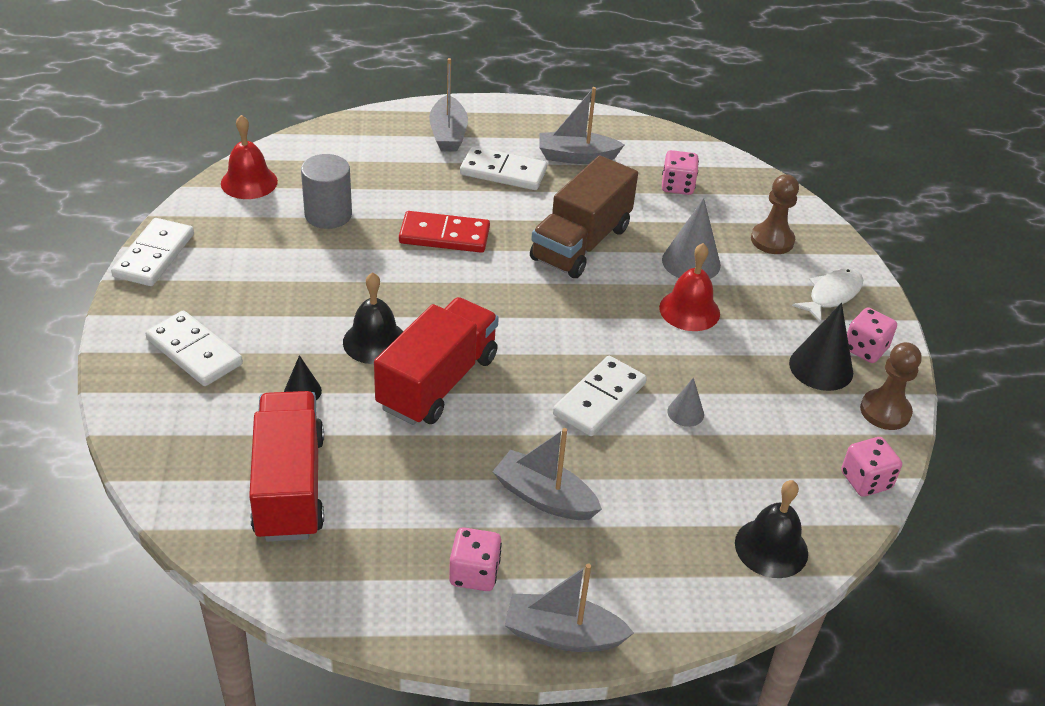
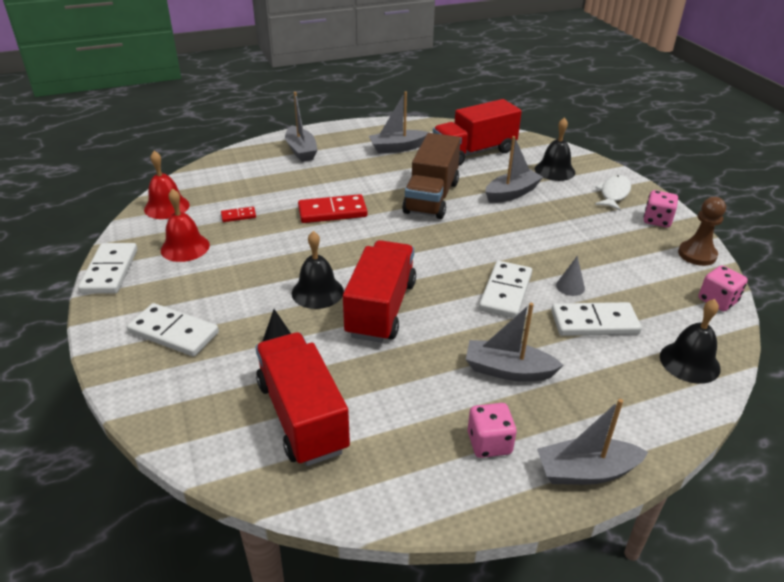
camera: 15 degrees left, 5 degrees down
(328, 215) = (238, 216): grey cylinder -> red domino
(503, 172) = (352, 166): white domino -> white domino (594, 322)
(677, 186) = (474, 152): pink dice -> red truck
(689, 310) = (530, 222): red bell -> red bell (185, 247)
(691, 262) = (512, 193): grey cone -> grey boat
(772, 240) = (554, 170): brown pawn -> black bell
(821, 367) = (638, 237): black cone -> none

